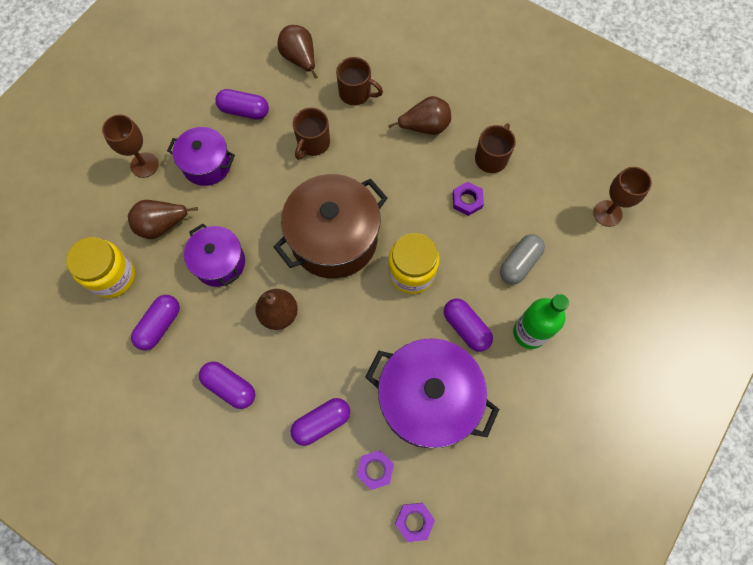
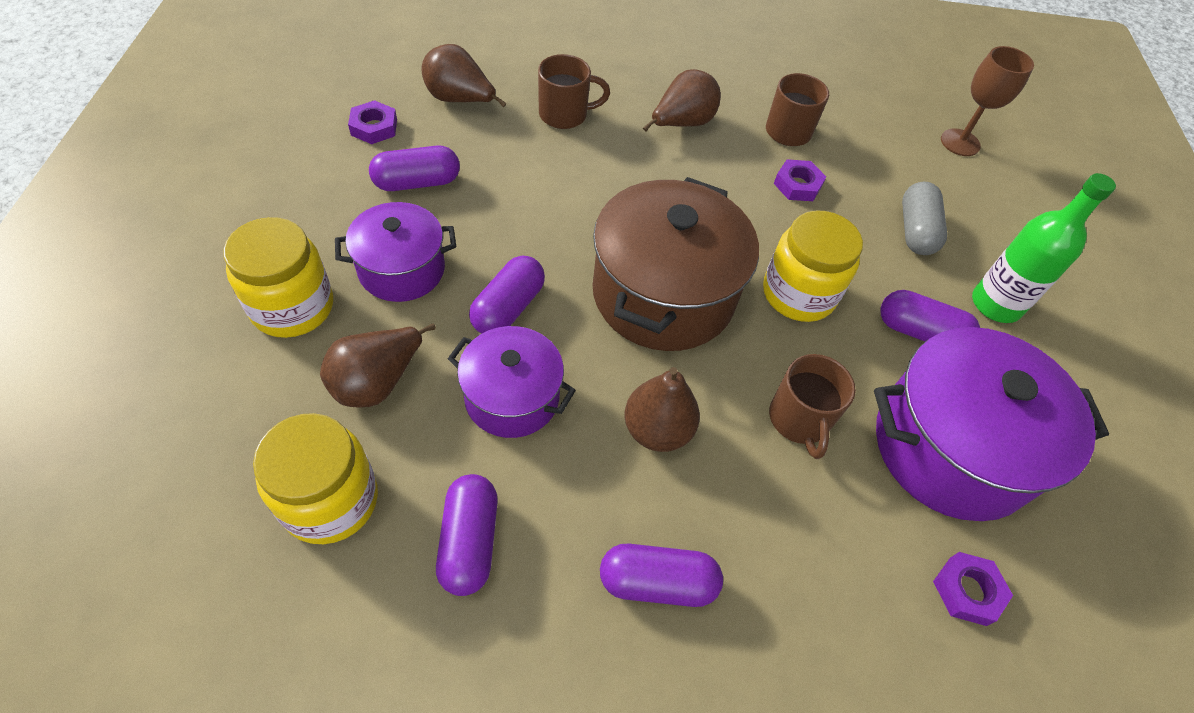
camera: 35 degrees left, 15 degrees down
(144, 165) = (292, 307): brown goblet -> yellow jar
(313, 143) = (547, 189): brown mug -> brown mug (799, 420)
(321, 423) = (838, 562): purple capsule -> purple capsule (508, 308)
(414, 521) = (1081, 638): purple nut -> purple nut (374, 127)

